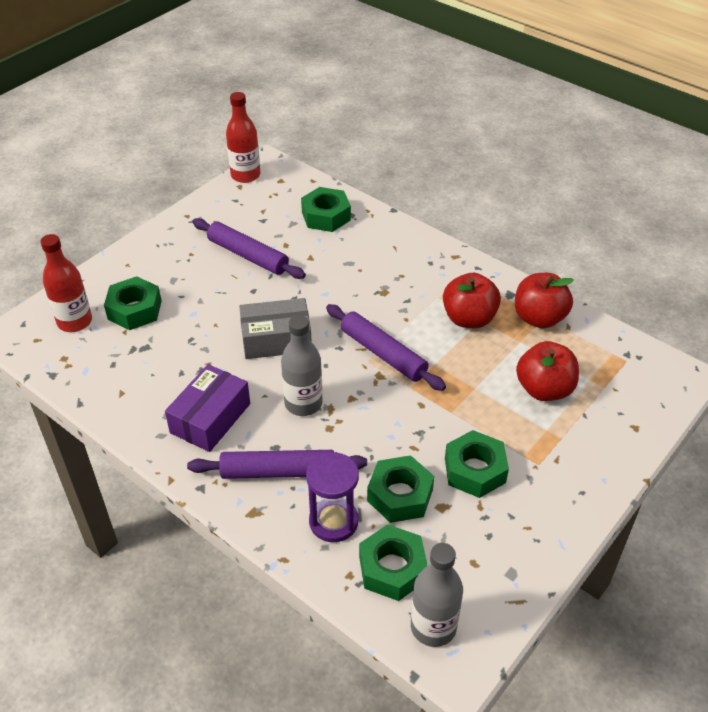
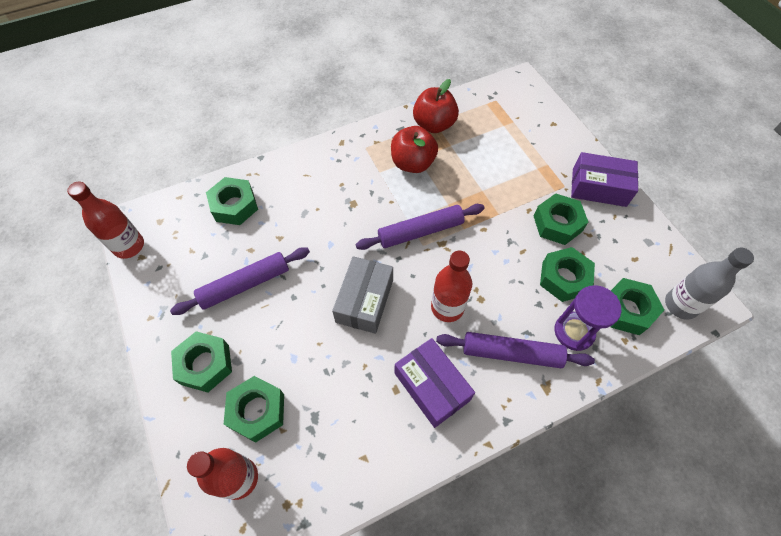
camera: 65 degrees left, 15 degrees up
(161, 263) = (205, 364): none -> green nut
(278, 471) = (511, 353): purple rolling pin -> purple rolling pin turned 75 degrees clockwise
(303, 403) = (447, 307): grey bottle -> red bottle
(544, 389) = (501, 153): red apple -> none
(562, 500) = (599, 187): none -> purple box

